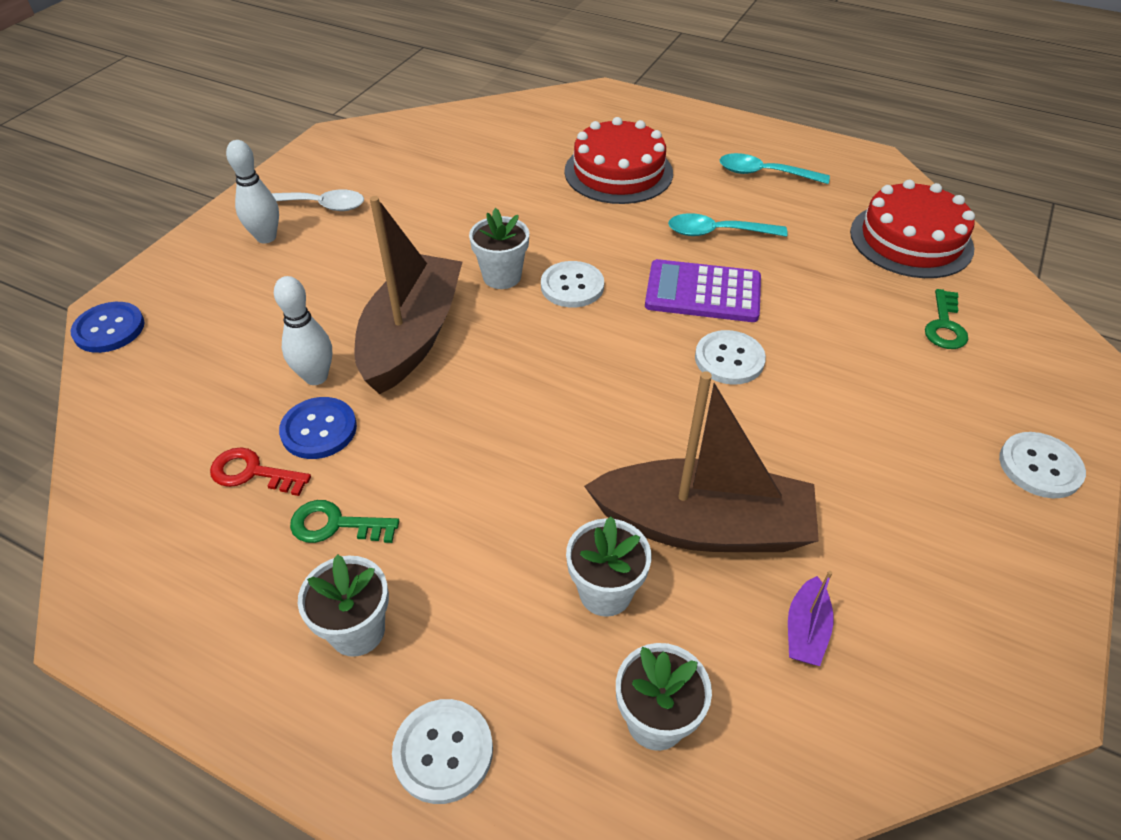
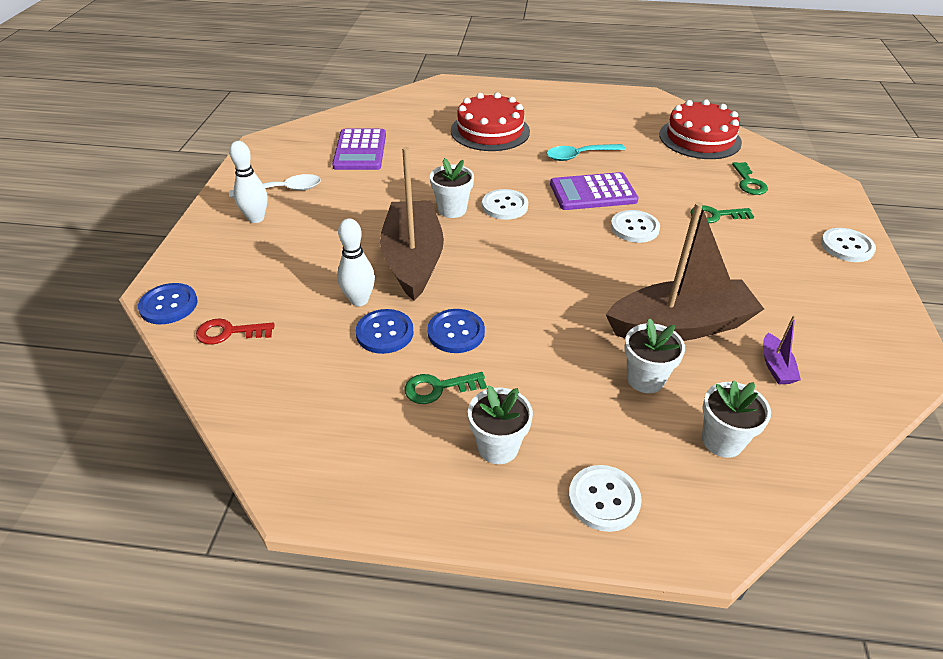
camera: 20 degrees left, 5 degrees down
(253, 473) = (354, 372): red key -> red key (229, 332)
(403, 453) = (456, 332): none -> blue button
(439, 169) = (360, 150): none -> purple calculator
(764, 174) = (586, 116): turquoise spoon -> none
(861, 367) = (716, 215): none -> green key

